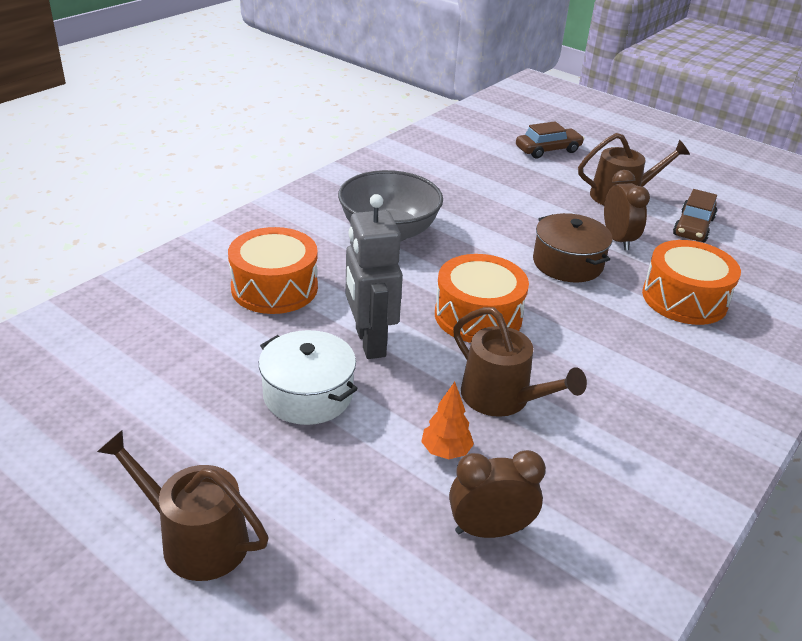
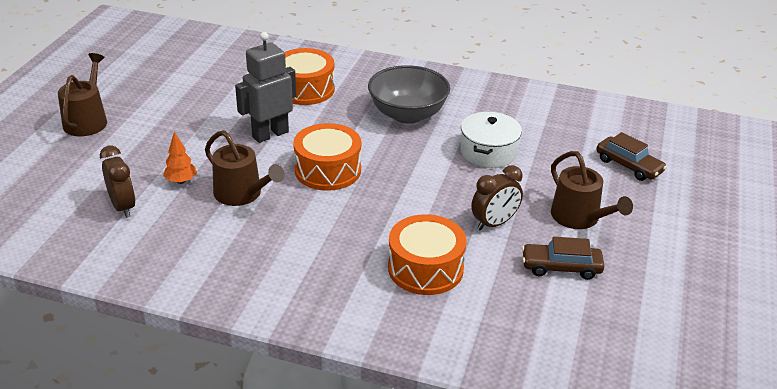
camera: 70 degrees right, 0 degrees up
(308, 394) = (208, 125): white pot -> white pot (488, 152)
(502, 398) = (242, 194): brown watering can -> brown watering can turned 75 degrees counterclockwise
(567, 263) = (432, 201): brown pot -> none

